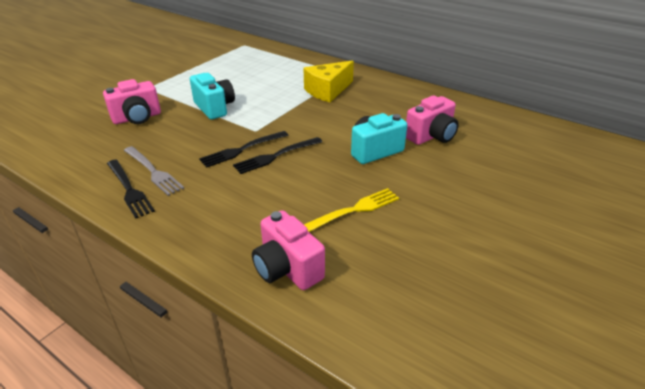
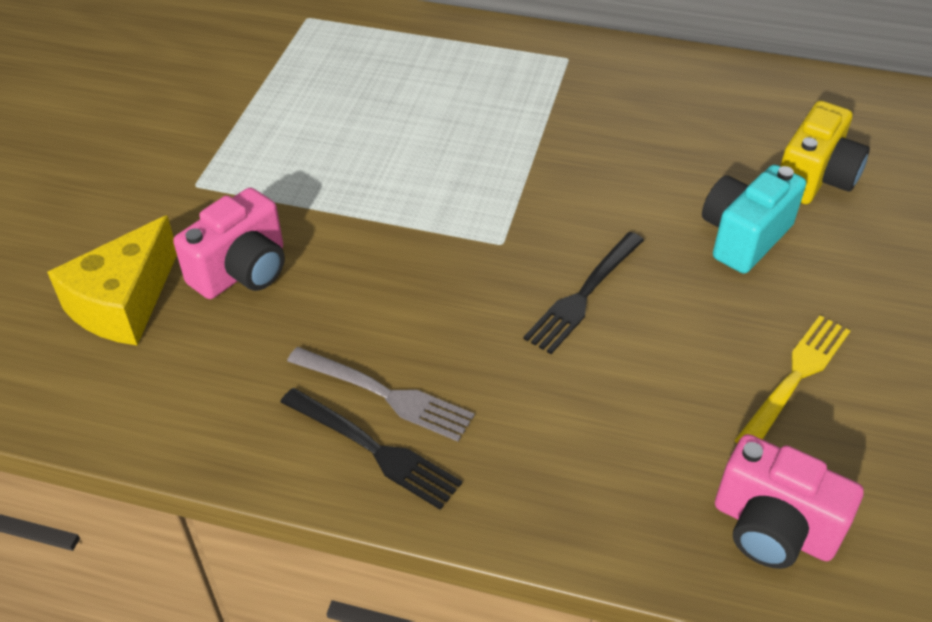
camera: 20 degrees left, 10 degrees up
(214, 108) = (379, 205): turquoise camera -> none
(242, 150) = (511, 297): black fork -> none
(328, 91) = (564, 109): yellow cheese -> yellow cheese (124, 303)
(431, 136) = (815, 178): pink camera -> yellow camera

